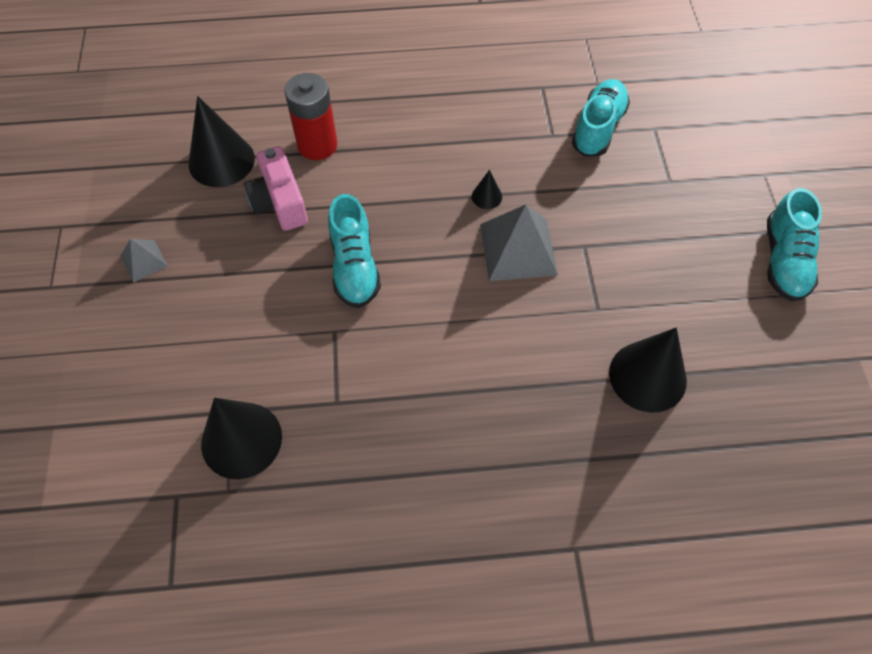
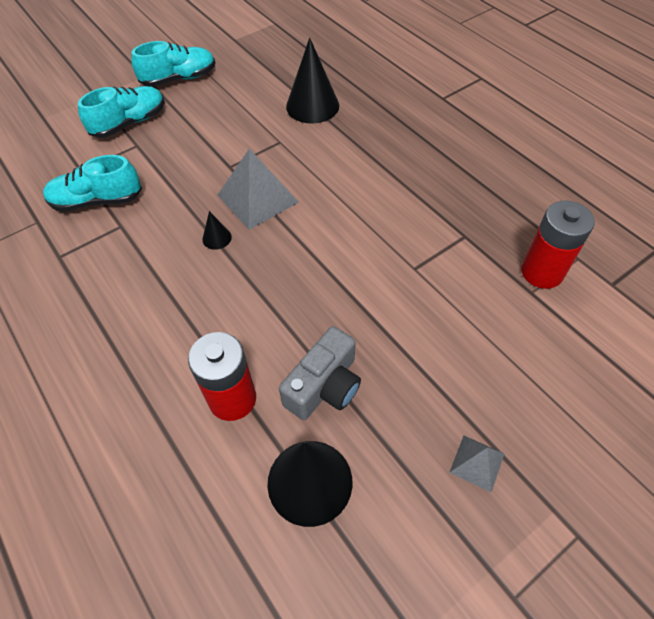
camera: 120 degrees left, 5 degrees down
(241, 440) = (542, 272): black cone -> red battery
(279, 202) = (324, 386): pink camera -> grey camera
(354, 266) = (348, 287): turquoise shoe -> turquoise shoe (129, 123)

